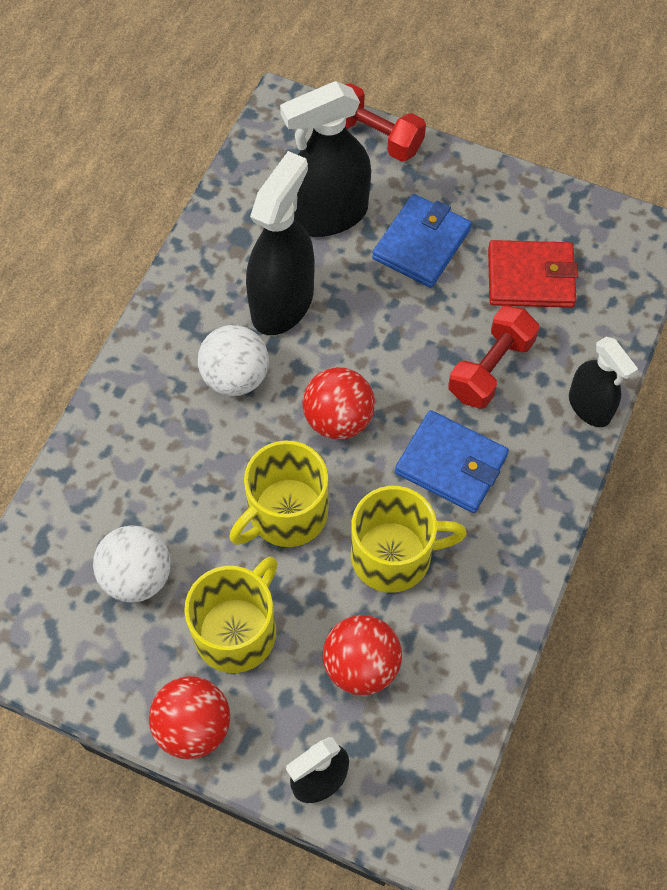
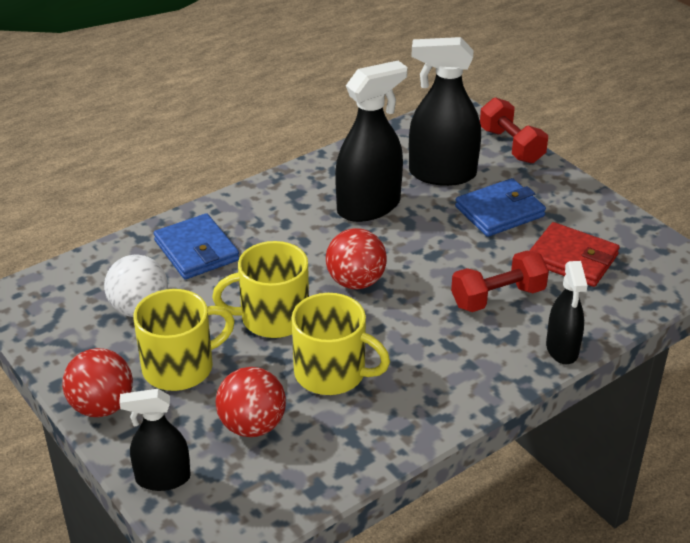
camera: 30 degrees right, 25 degrees down
(235, 377) = (301, 233): white ball -> none
(451, 464) = (420, 339): blue wallet -> blue wallet (196, 250)

